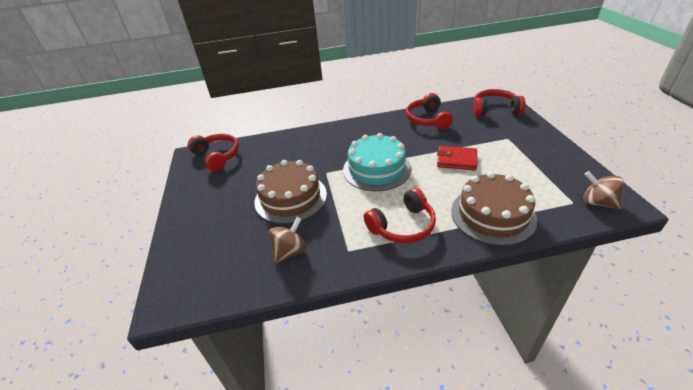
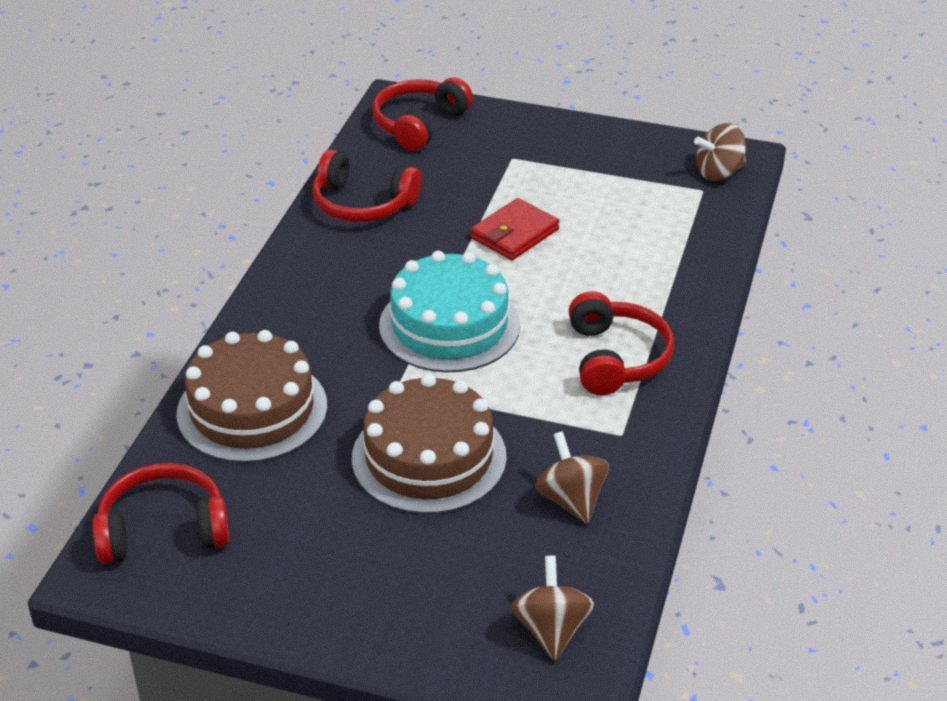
camera: 65 degrees left, 0 degrees up
(199, 280) = (551, 630): none -> brown spinning top
(492, 215) = (666, 266): brown cake -> brown cake (252, 409)

